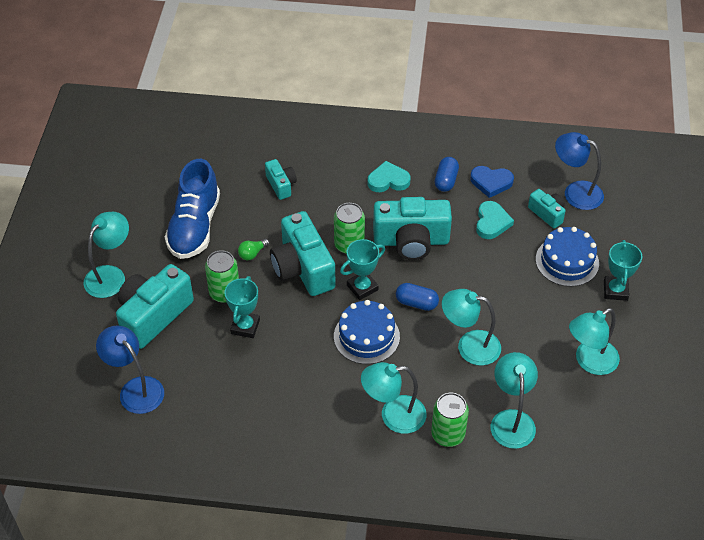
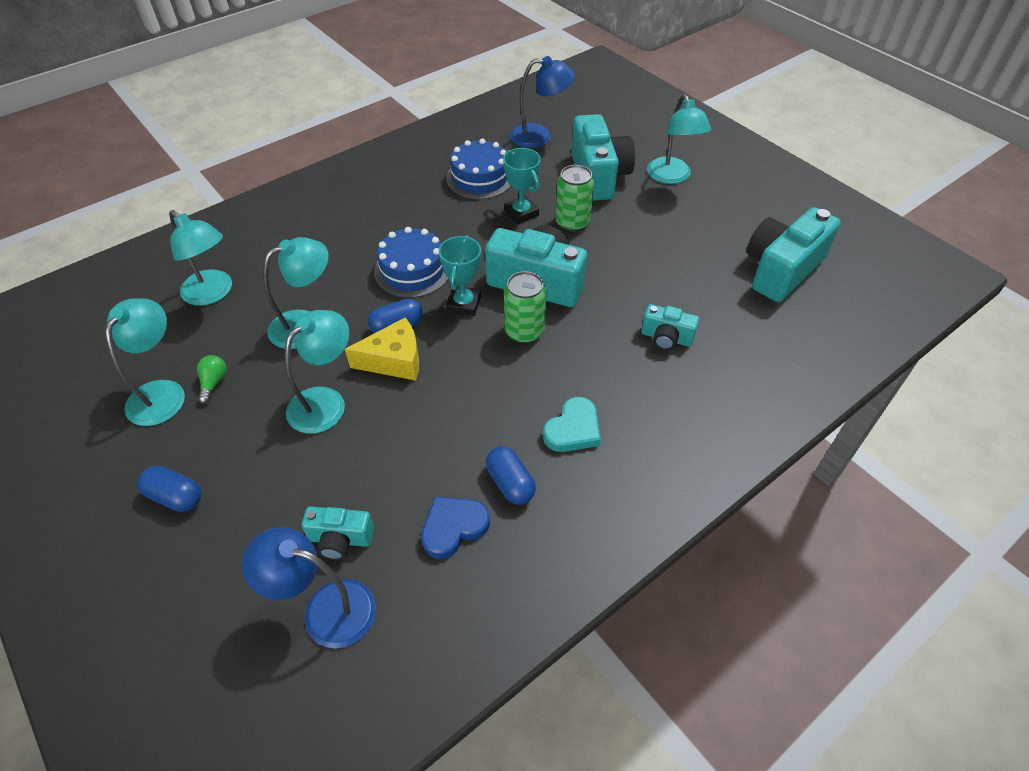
camera: 135 degrees right, 0 degrees up
(194, 226) = (675, 248): blue shoe -> none
(252, 253) = (596, 263): green light bulb -> green light bulb (214, 383)
(393, 415) = (326, 234): turquoise lamp -> turquoise lamp (325, 401)
(411, 241) = (468, 380): turquoise camera -> turquoise camera (781, 270)
(439, 282) = (394, 360): none -> yellow cheese
(448, 434) = (265, 250): green can -> none
(492, 222) = (401, 470): turquoise heart -> none
(567, 261) = (265, 490): blue cake -> blue cake (480, 178)
(575, 192) = (326, 609): blue lamp -> blue lamp turned 150 degrees counterclockwise
(615, 290) = (175, 496): turquoise trophy -> blue capsule

